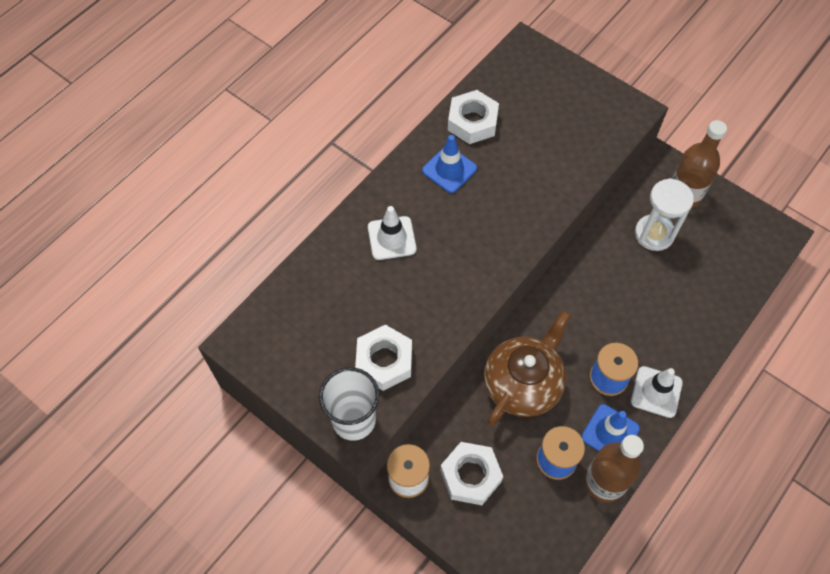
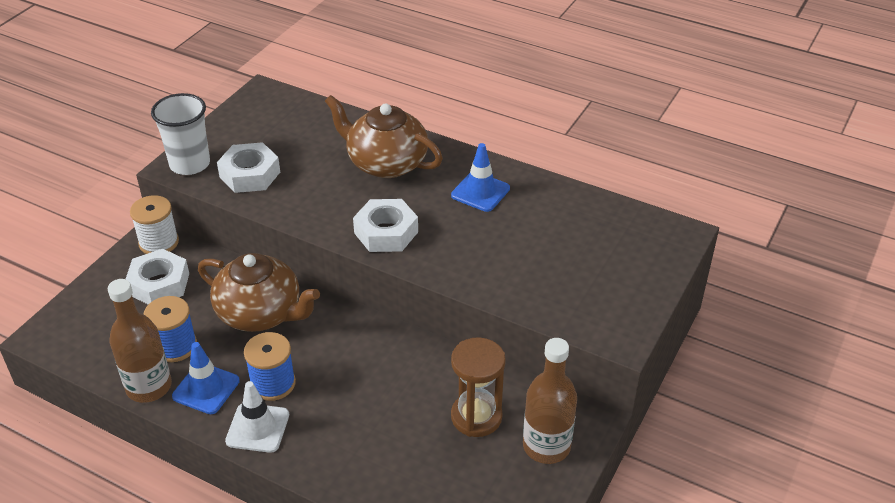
camera: 80 degrees right, 20 degrees down
(392, 238) = (386, 163): white traffic cone -> brown teapot
(472, 122) = (550, 202): white nut -> white nut (386, 232)
(654, 234) = (476, 417): white hourglass -> brown hourglass

